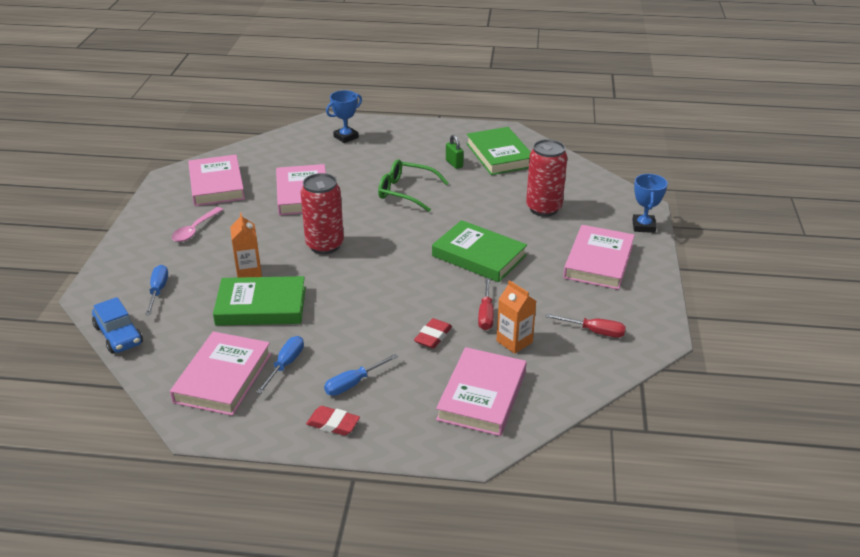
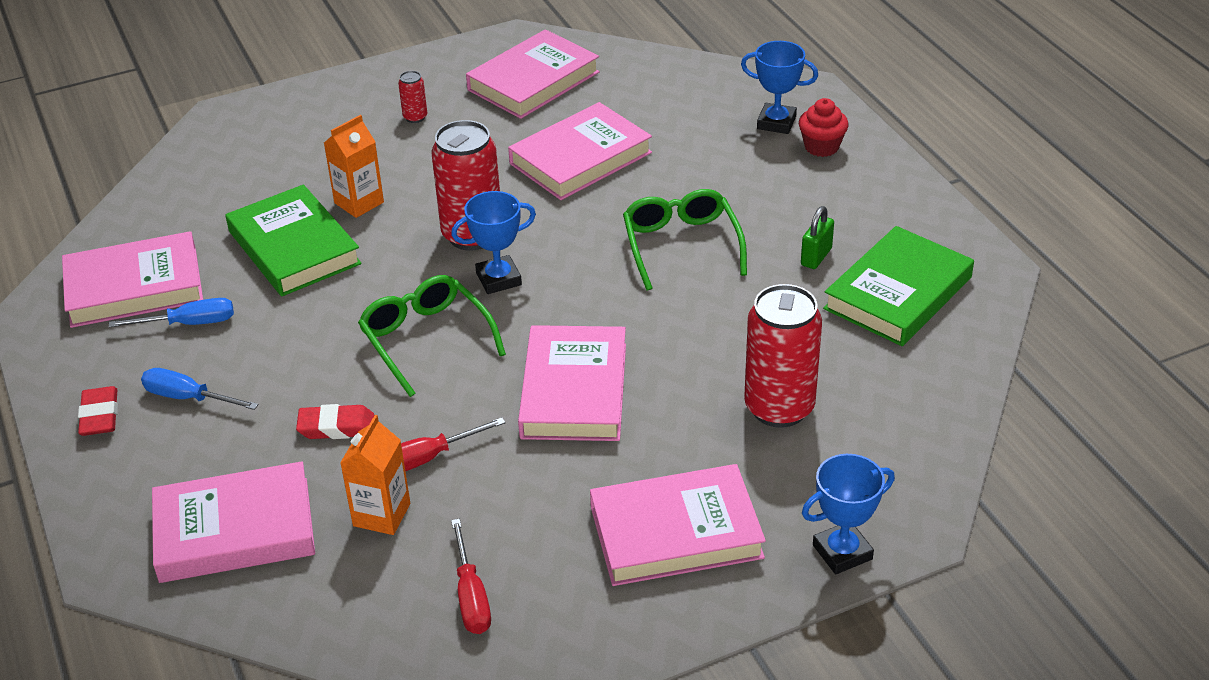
camera: 60 degrees right, 5 degrees up
(119, 335) = (163, 173): blue car -> none
(158, 291) = (266, 156): blue screwdriver -> none
(195, 230) = (415, 117): pink spoon -> red can
(370, 249) = (498, 279): none -> blue trophy
(378, 134) = (821, 147): none -> red cupcake
(394, 286) = (426, 340): none -> green glasses
(479, 256) = (574, 390): green book -> pink book

